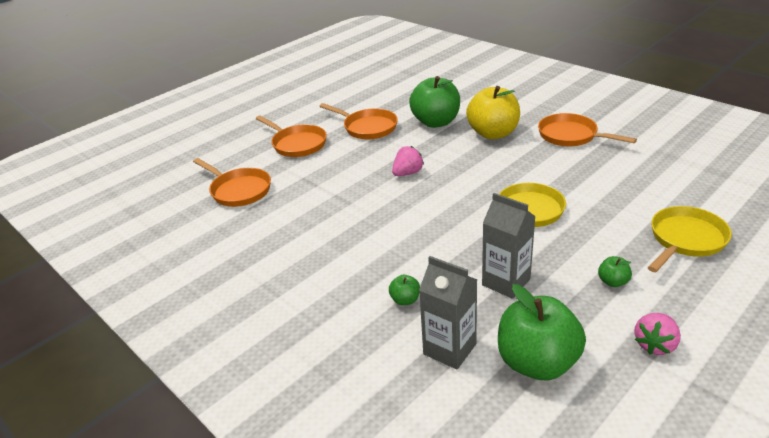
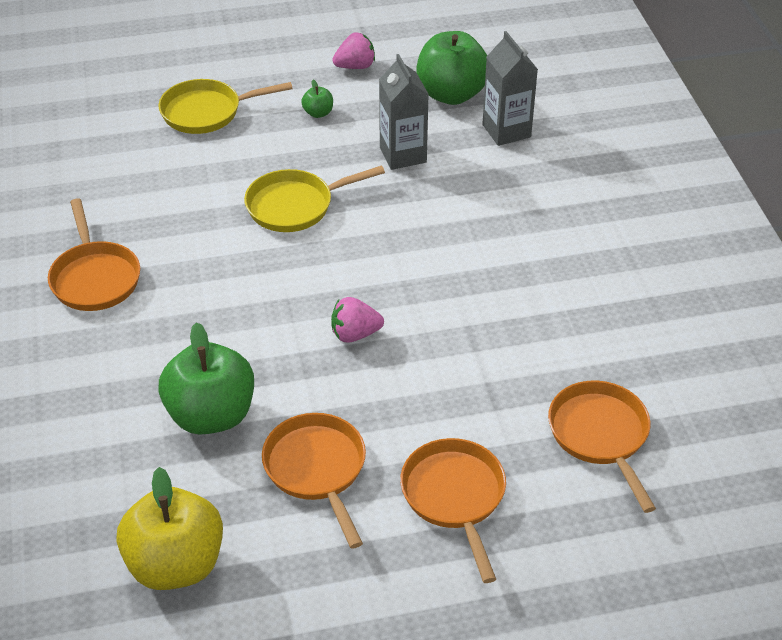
camera: 150 degrees left, 10 degrees up
(405, 300) = (506, 183): green apple -> none
(493, 133) = (172, 341): yellow apple -> yellow apple (176, 564)

